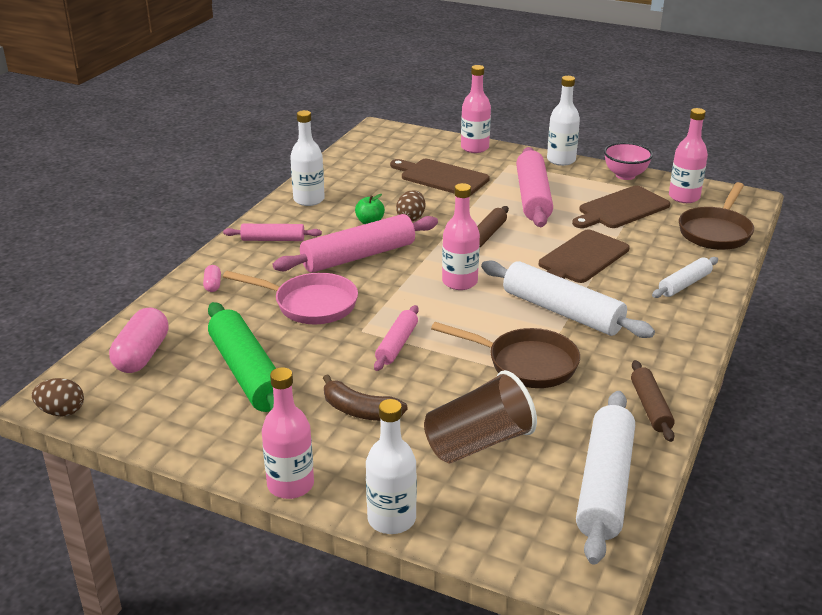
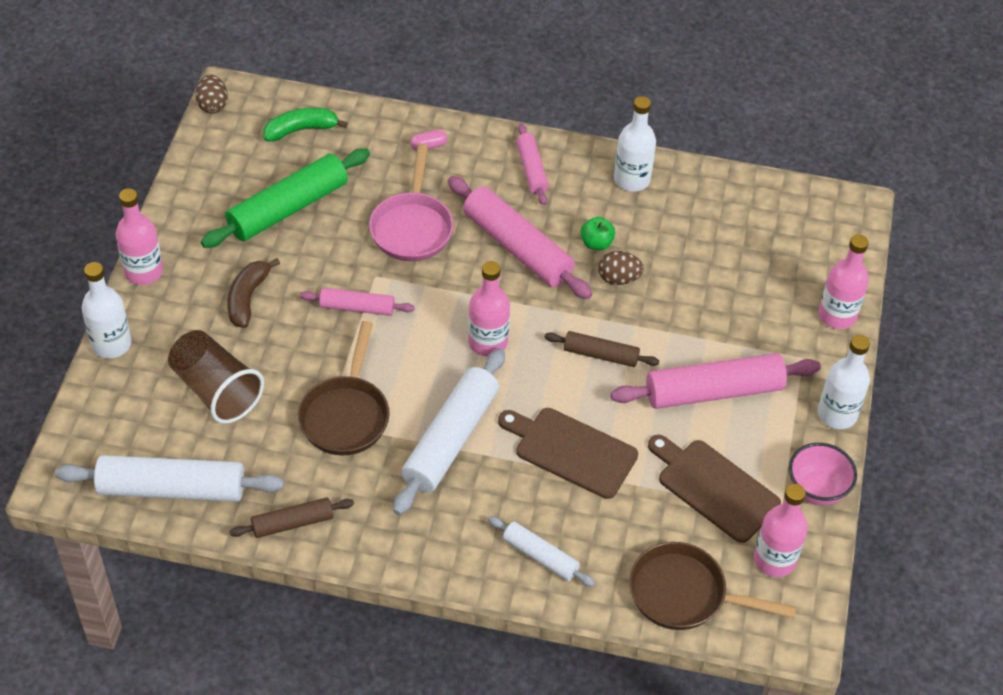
camera: 75 degrees right, 20 degrees up
(142, 355) = (301, 130): pink capsule -> green banana
(441, 177) = (735, 292): brown cutting board -> none

